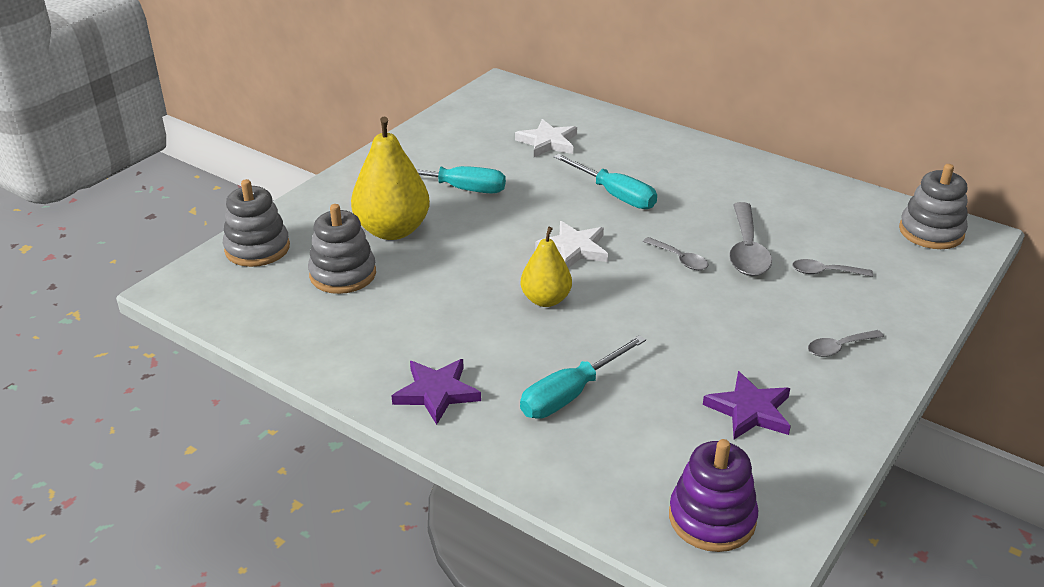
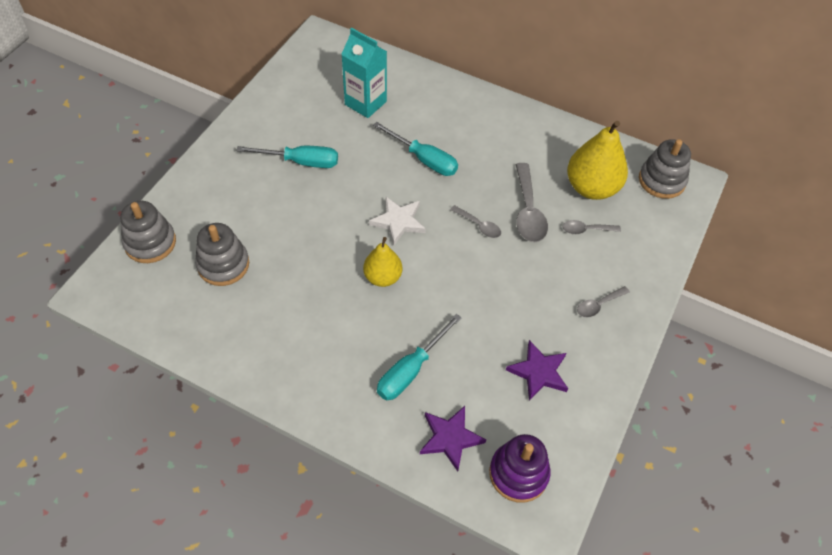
camera: 10 degrees left, 20 degrees up
(392, 230) = (255, 213): yellow pear -> yellow pear (591, 188)
(437, 393) = (313, 379): purple star -> purple star (450, 438)
(547, 142) = (365, 103): white star -> turquoise carton

